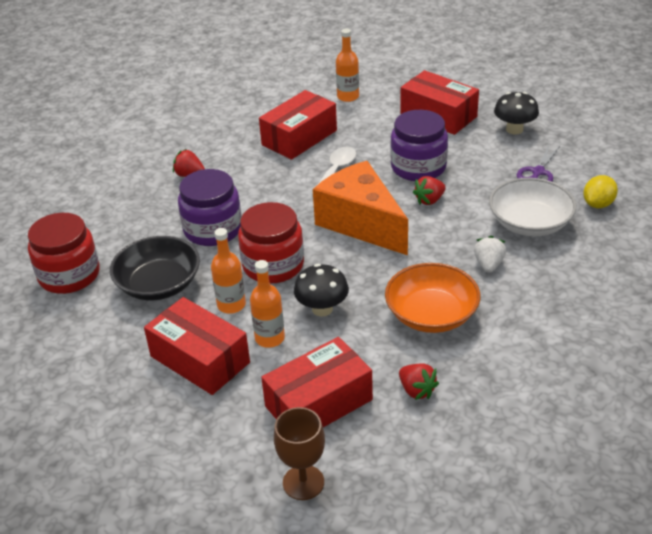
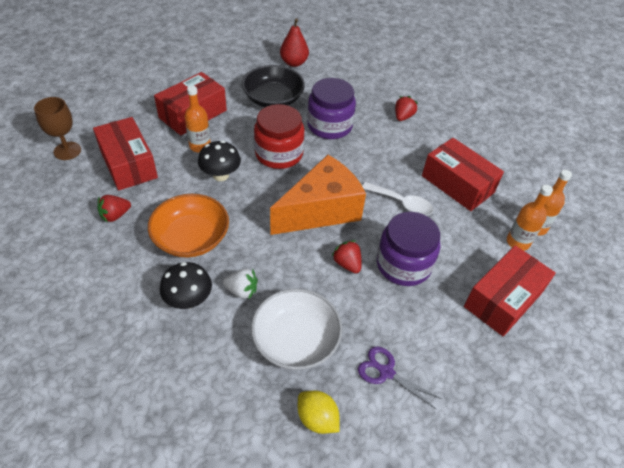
camera: 90 degrees right, 10 degrees up
(69, 275) = (294, 63): red jar -> red pear
(231, 305) = (241, 130): orange bottle -> orange bottle (517, 242)
(514, 129) = (476, 370): black mushroom -> black mushroom (189, 300)

